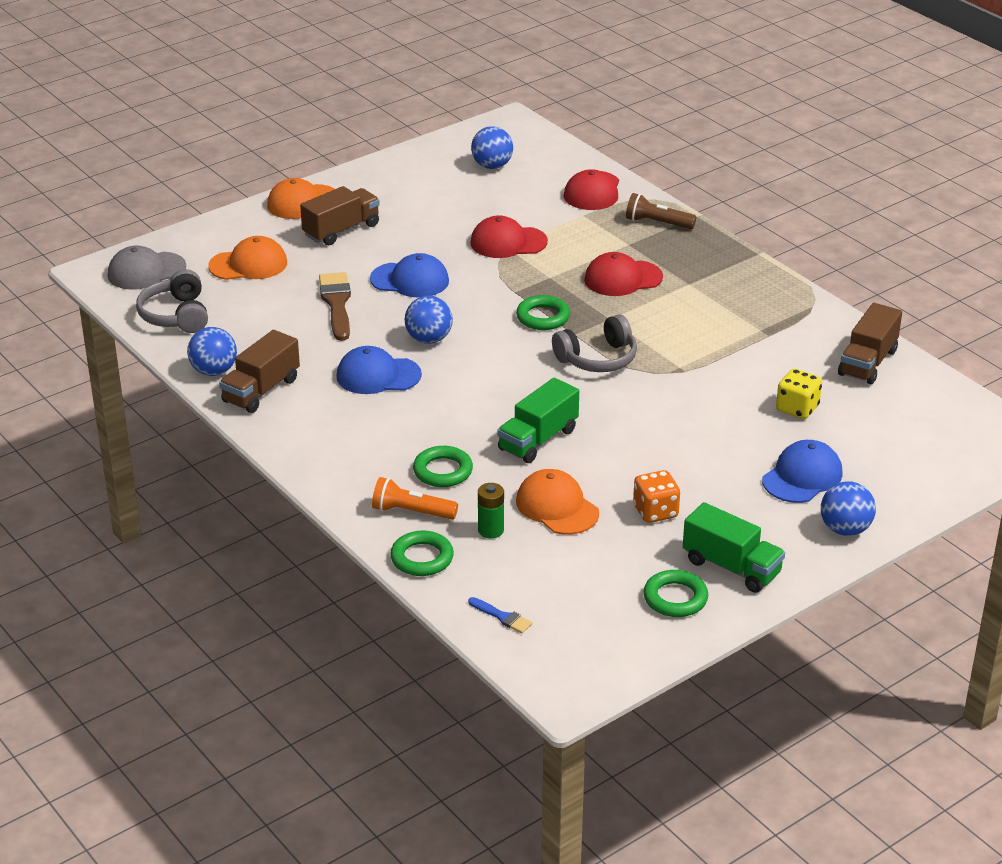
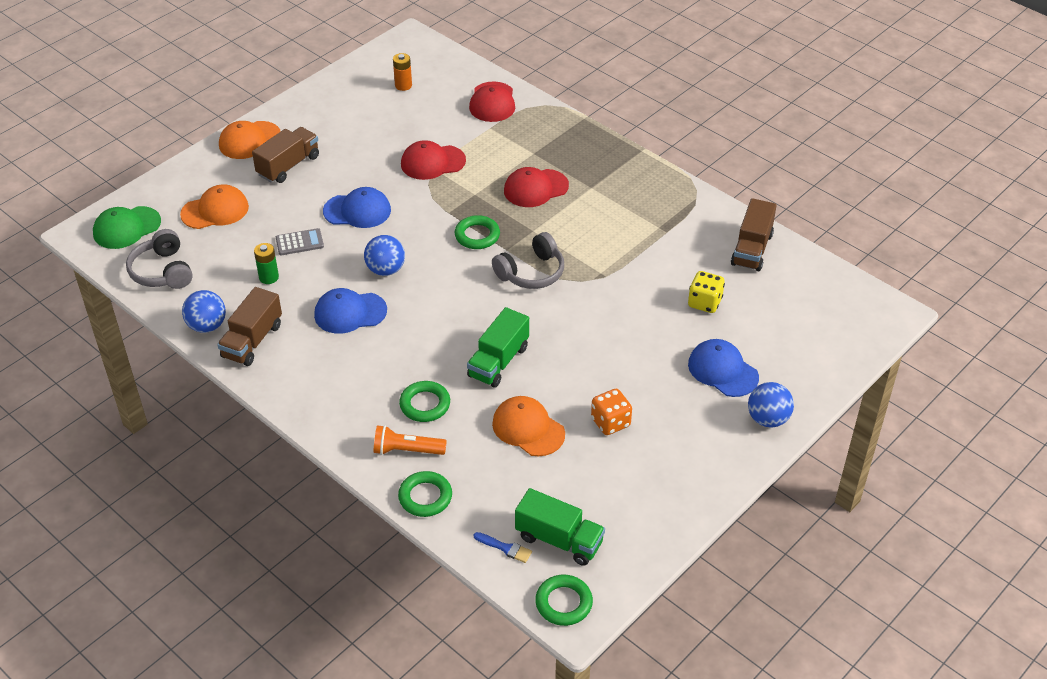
camera: 10 degrees left, 10 degrees up
(146, 271) = (126, 228): grey cap -> green cap
(336, 303) = (299, 242): brown brush -> grey calculator
(491, 530) = (477, 460): green battery -> green battery (269, 277)
(492, 166) = (403, 85): blue ball -> orange battery
(657, 223) = (553, 129): brown flashlight -> none
(675, 598) = (644, 508): green ring -> green ring (563, 603)
(731, 567) = (684, 470): green truck -> green truck (559, 540)
(802, 476) = (722, 370): blue cap -> blue cap turned 75 degrees counterclockwise

